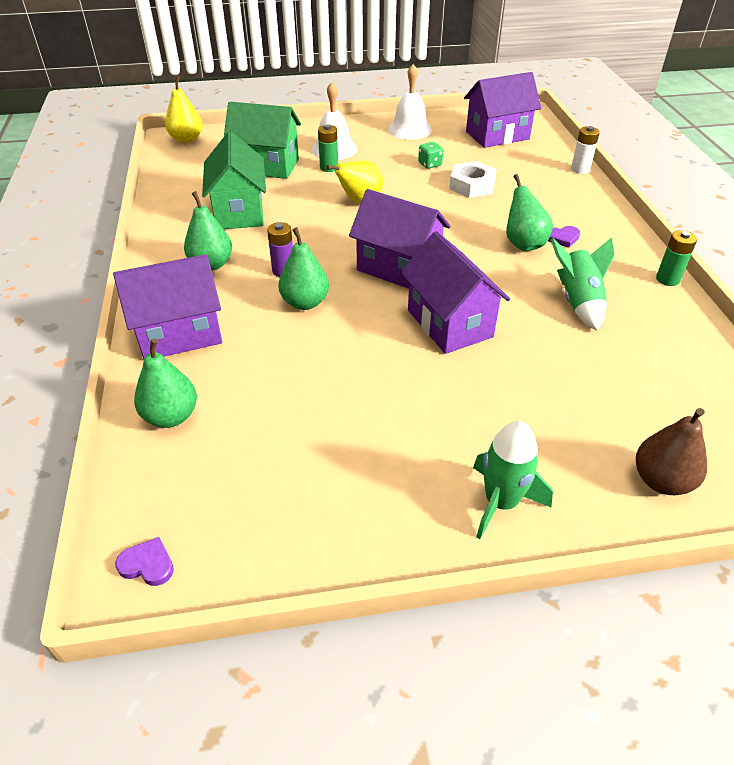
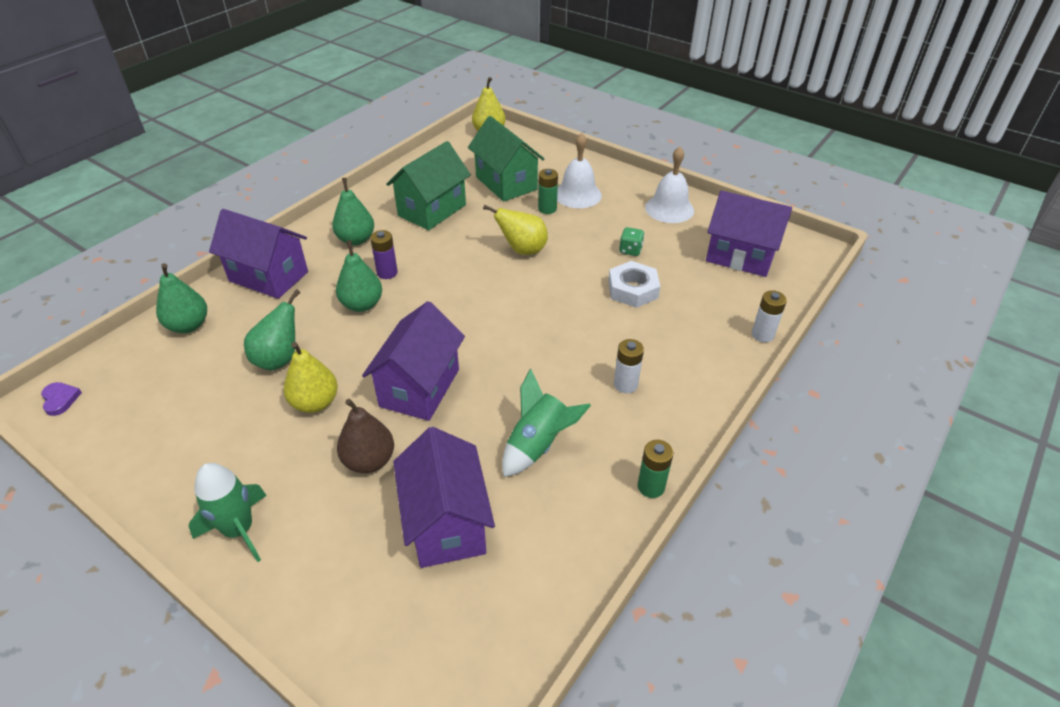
camera: 45 degrees right, 0 degrees up
(395, 385) = (315, 403): none -> yellow pear
(398, 268) = (459, 321): purple house -> purple house (446, 523)
(523, 244) = (583, 366): green pear -> green pear (279, 359)
(562, 238) = (625, 384): purple heart -> white battery
(661, 480) = (347, 618): brown pear -> brown pear (369, 461)

